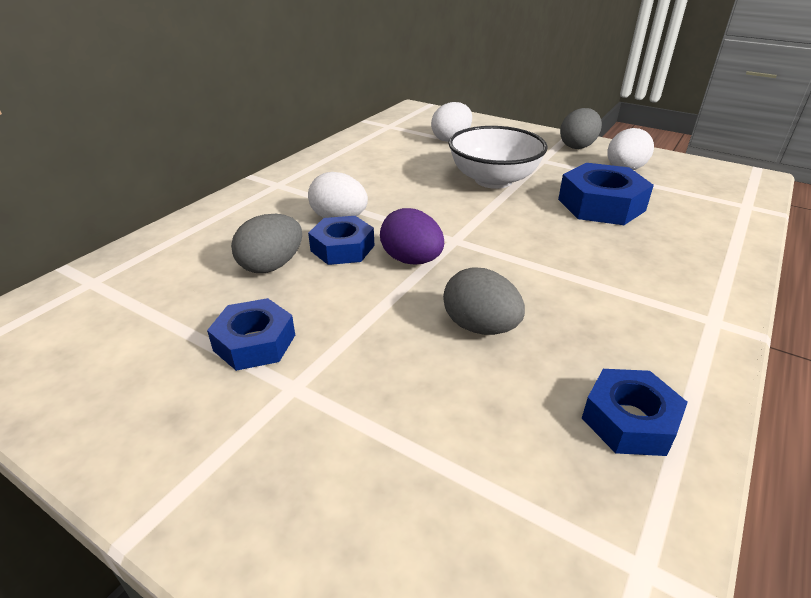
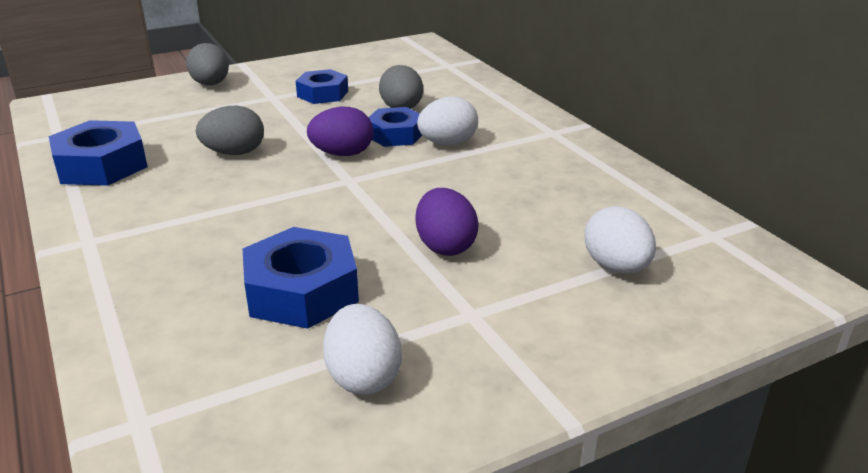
camera: 120 degrees right, 5 degrees down
(493, 180) = (445, 246): white bowl -> purple egg
(577, 146) = (493, 382): grey egg -> grey egg (211, 84)
(629, 420) = (101, 165): blue nut -> blue nut, size x1.50

